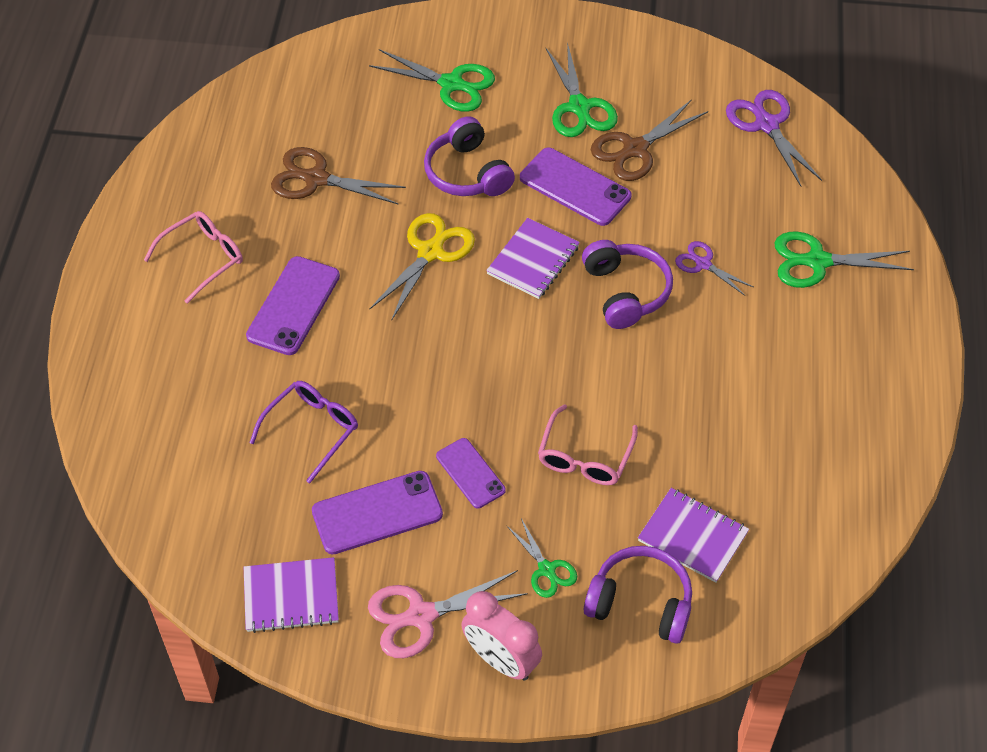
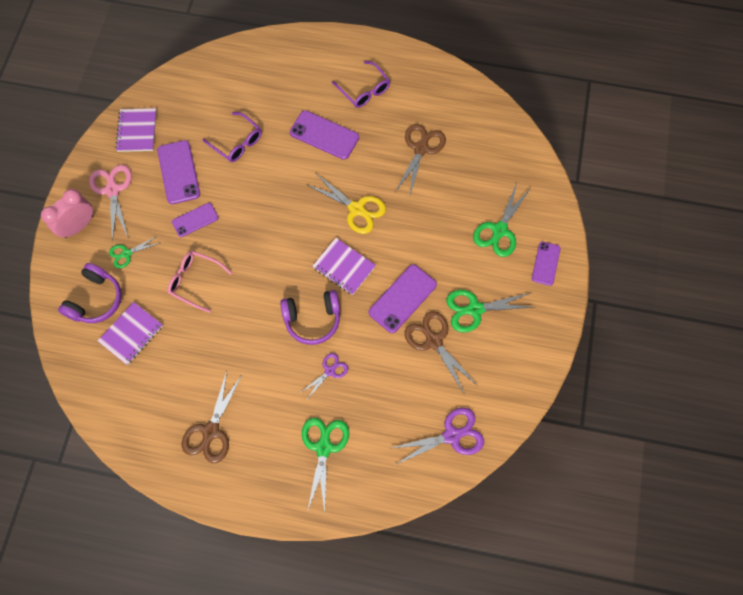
camera: 95 degrees right, 15 degrees up
(203, 258) = (364, 90): pink glasses -> purple glasses
(467, 173) = (419, 234): purple headphones -> none
(498, 35) = (545, 263): none -> purple phone
(827, 401) = (211, 431): none -> brown scissors

